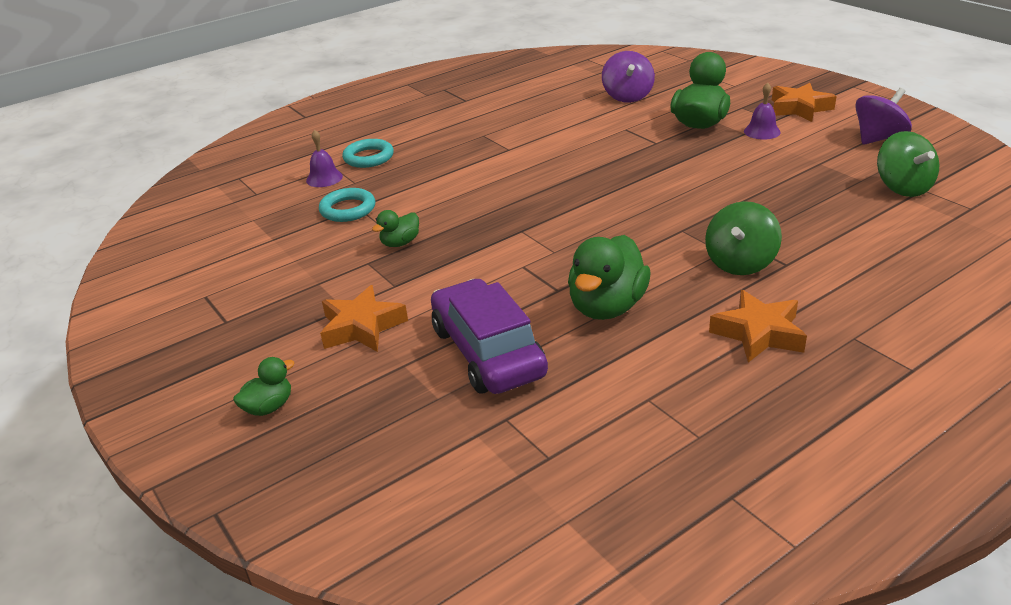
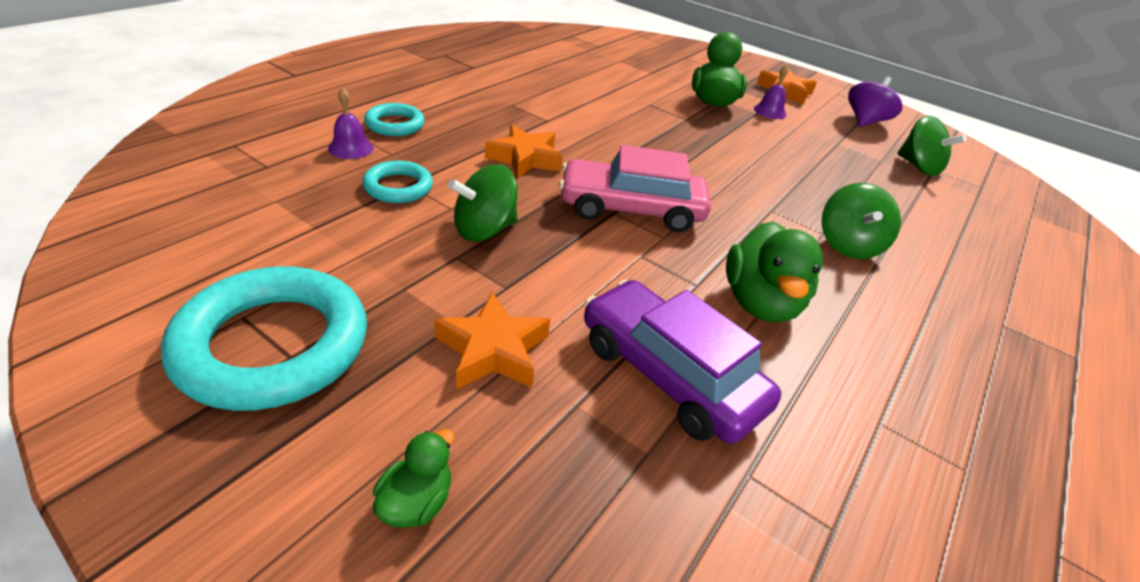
camera: 25 degrees left, 5 degrees up
(218, 314) = (273, 345): none -> turquoise ring
(400, 243) = (484, 230): green duck -> green spinning top
(538, 228) = (631, 209): none -> pink car
(627, 96) = (631, 73): purple spinning top -> none
(758, 333) = (922, 326): orange star -> orange star (525, 158)

